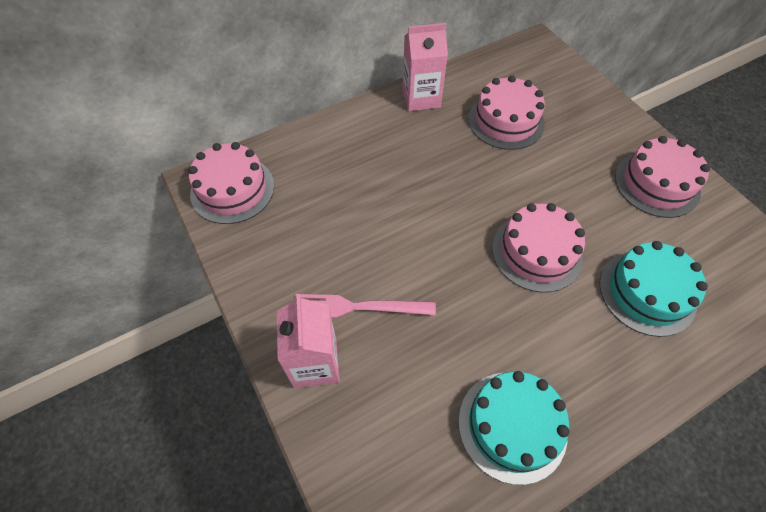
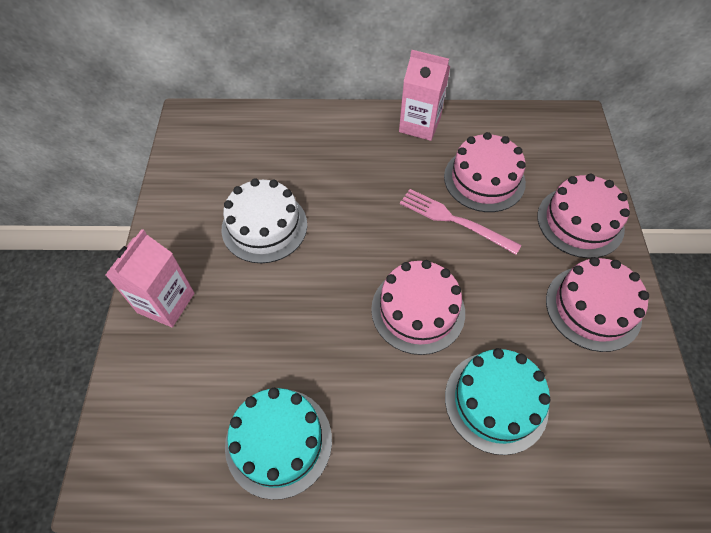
camera: 30 degrees right, 0 degrees up
(232, 189) = (206, 135): pink cake -> pink cake (580, 222)
(354, 246) = (264, 226): none -> white cake
(358, 307) = (230, 277): pink fork -> pink fork (454, 220)

